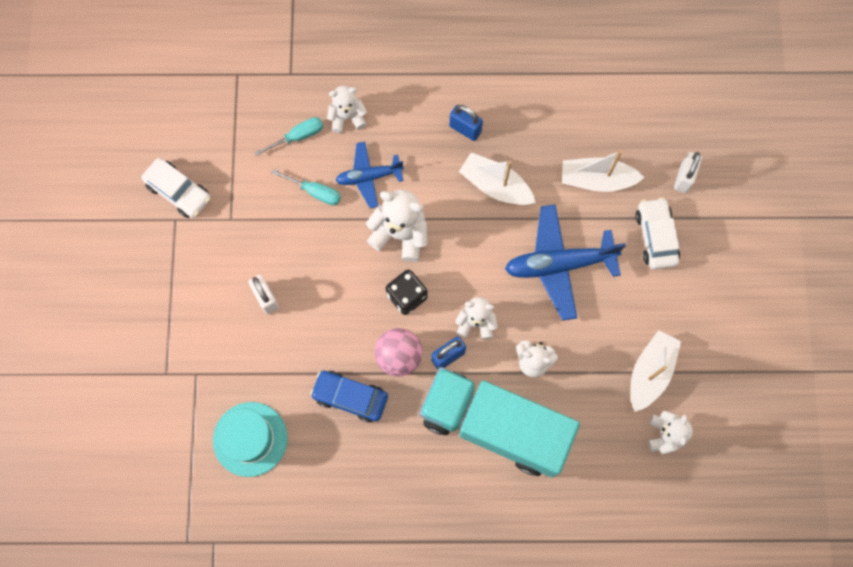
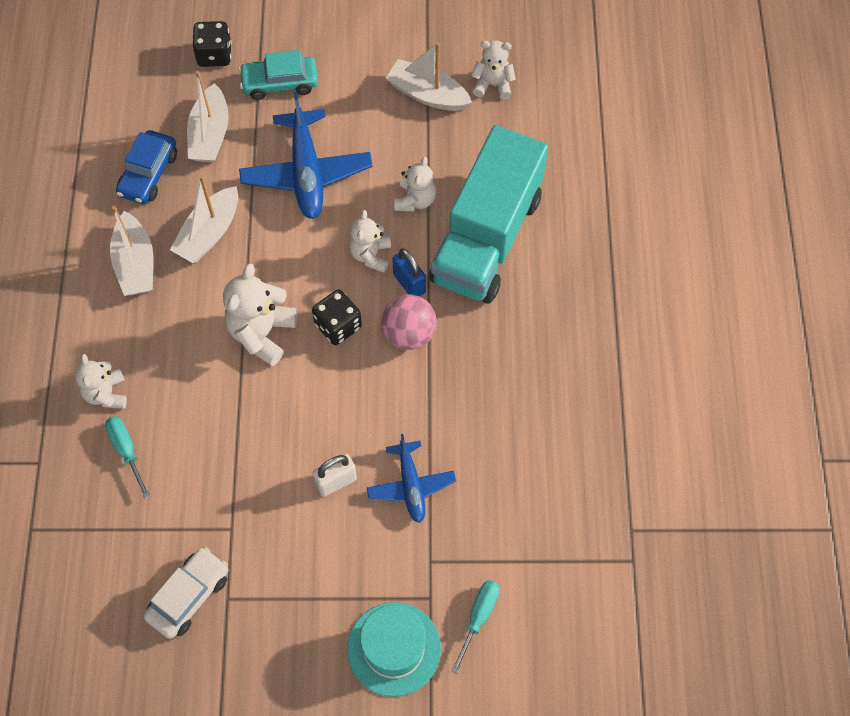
camera: 90 degrees left, 10 degrees down
(250, 439) = (508, 494): turquoise hat -> turquoise hat (394, 649)
(314, 192) = (202, 429): turquoise screwdriver -> turquoise screwdriver (478, 618)
(350, 397) = (457, 384): blue car -> blue car (148, 174)
(369, 177) = (187, 368): blue plane -> blue plane (411, 485)
(465, 129) = (135, 264): blue padlock -> white boat
(655, 237) = (280, 83): white car -> turquoise car
(684, 178) = (214, 55): white padlock -> black dice

